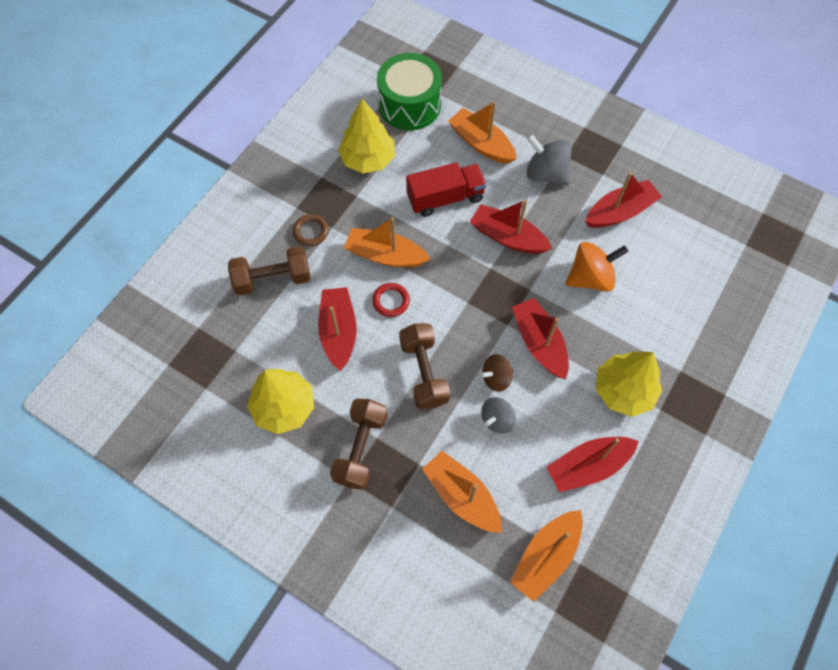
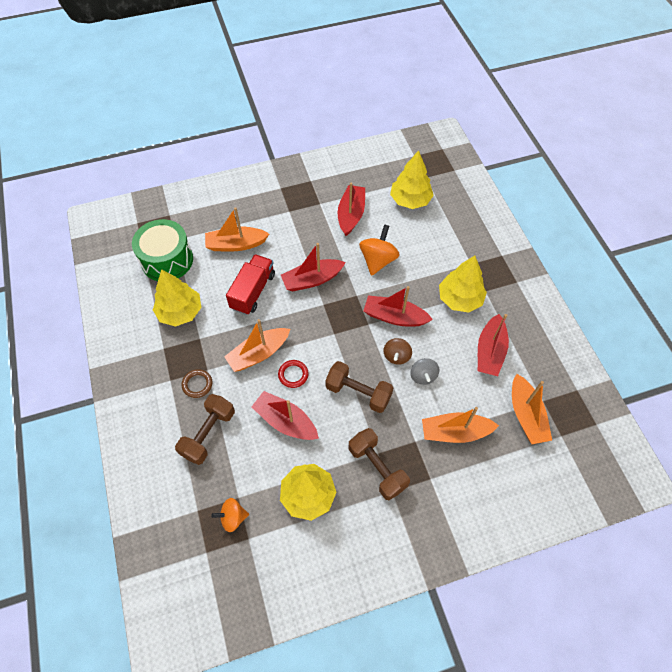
camera: 50 degrees left, 5 degrees down
(214, 361) = (233, 517): none -> orange spinning top
(545, 174) = (290, 229): grey spinning top -> none
(698, 252) = (410, 200): none -> yellow tree

